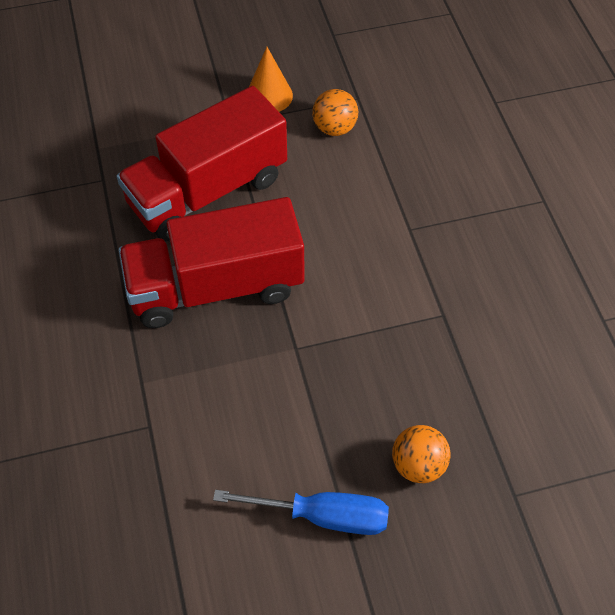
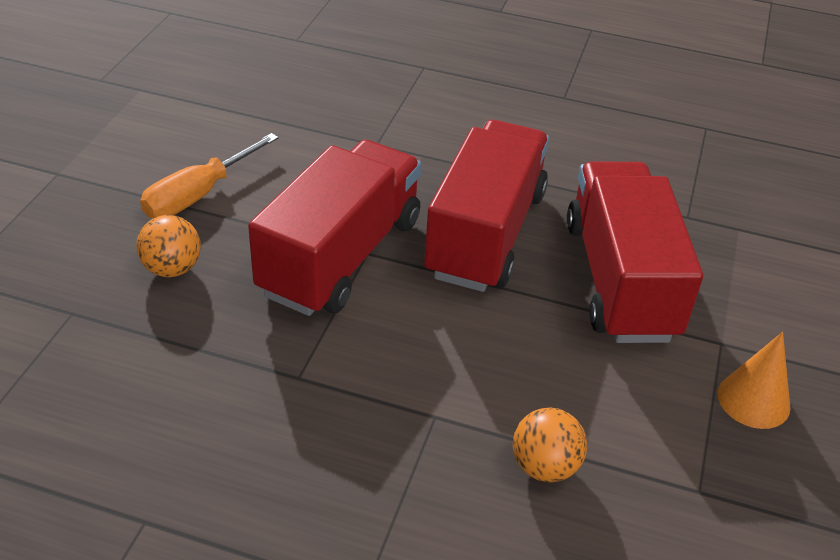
camera: 120 degrees right, 15 degrees down
(313, 362) = (341, 256): none -> red truck
(324, 516) = (197, 195): blue screwdriver -> orange screwdriver
(334, 128) = (654, 435): orange ball -> orange ball (544, 466)

